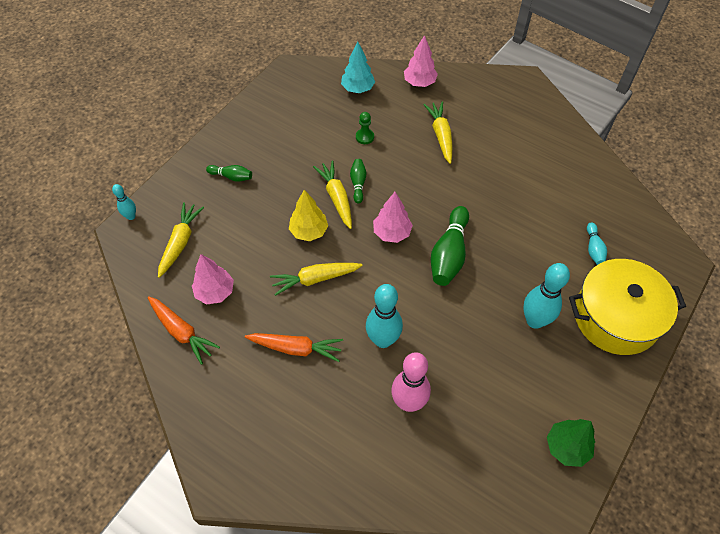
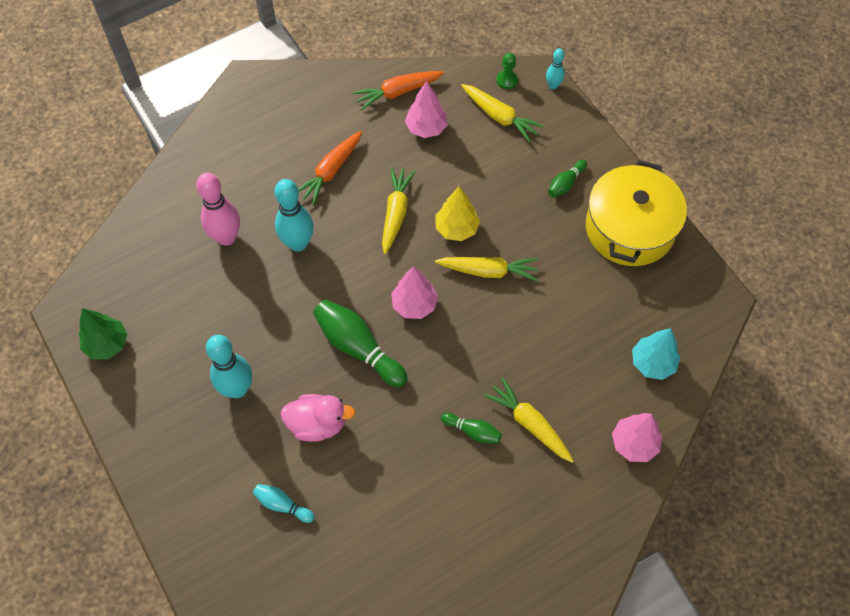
camera: 115 degrees right, 5 degrees up
(358, 184) = (497, 300): green bowling pin -> green bowling pin (472, 431)
(364, 137) = (565, 336): green pawn -> green pawn (507, 80)
(441, 135) = (529, 424): yellow carrot -> yellow carrot turned 150 degrees counterclockwise
(523, 254) = (317, 424): none -> pink duck
(616, 317) = (193, 473): yellow pot -> yellow pot (629, 228)

